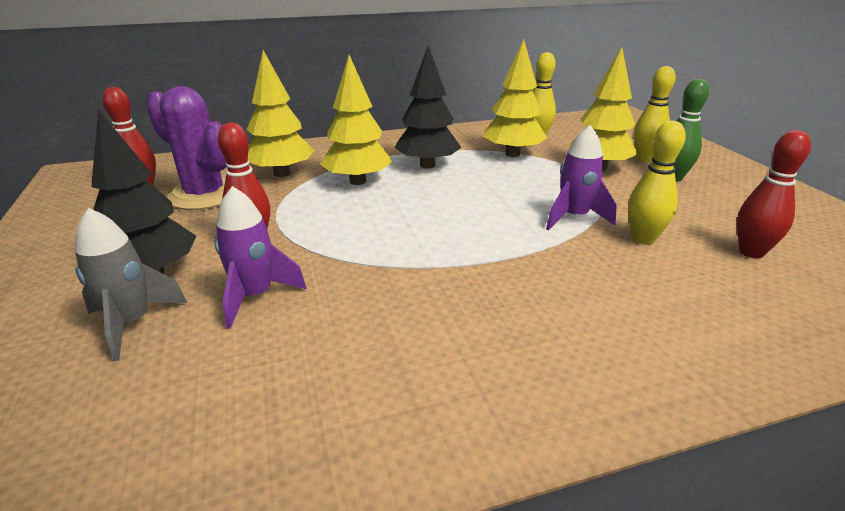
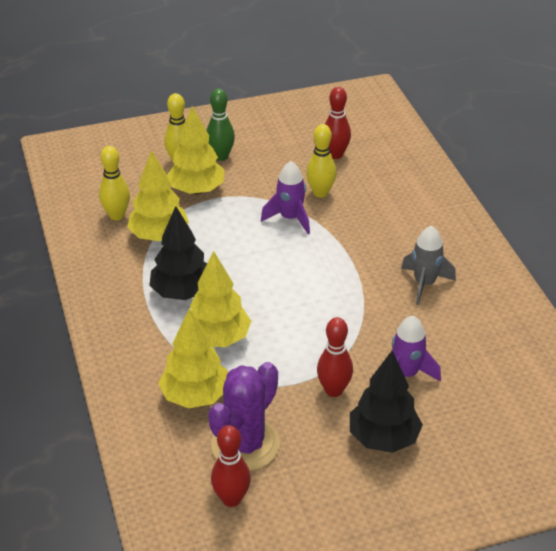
camera: 90 degrees left, 10 degrees up
(132, 323) = (442, 429): grey rocket -> grey rocket (424, 284)

